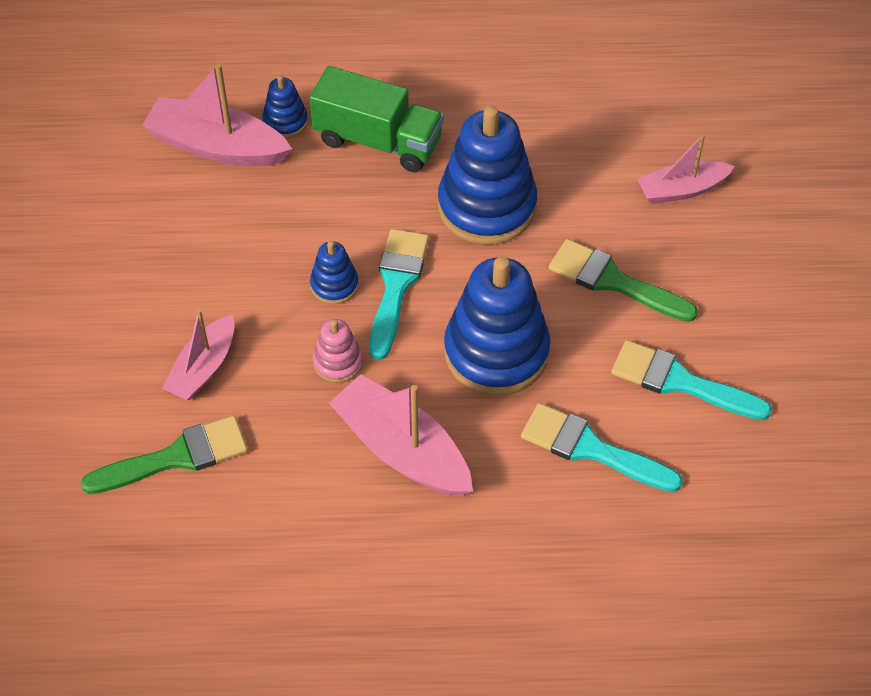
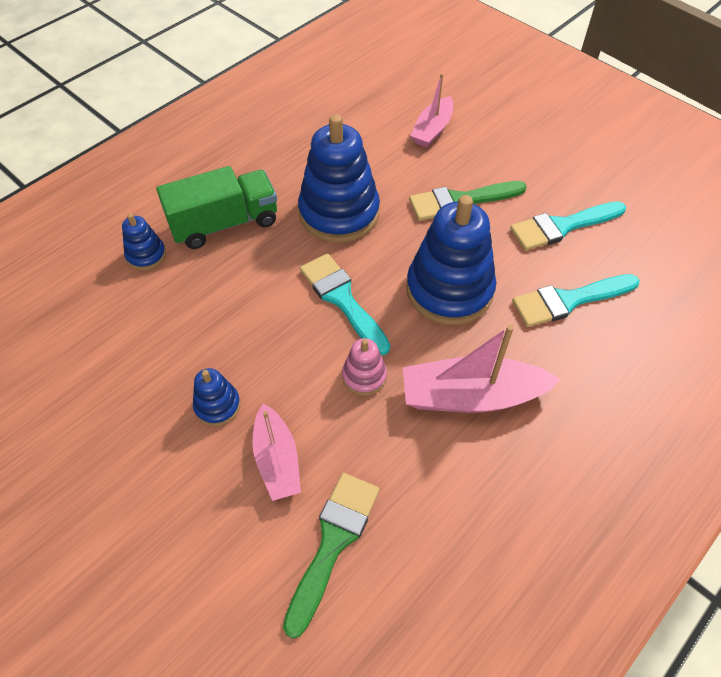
camera: 45 degrees left, 0 degrees up
(217, 146) = (112, 304): pink boat -> none
(334, 285) = (302, 330): blue stacking toy -> blue stacking toy (217, 406)

